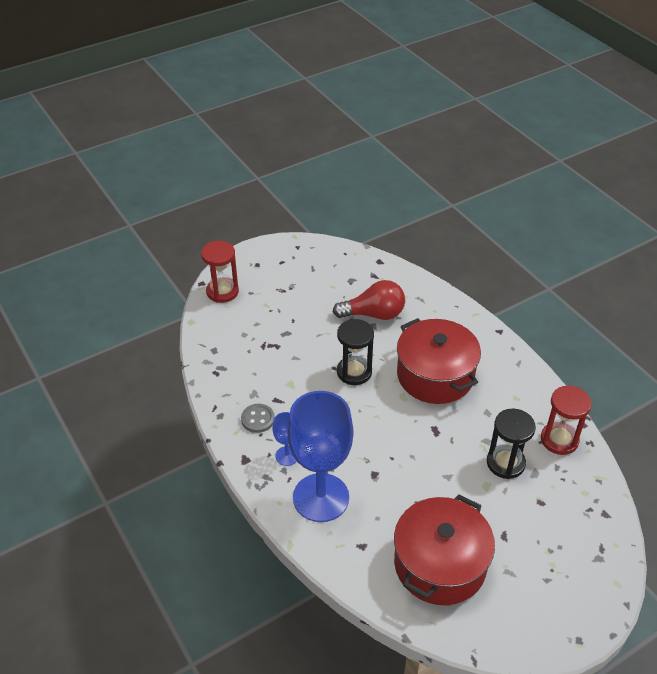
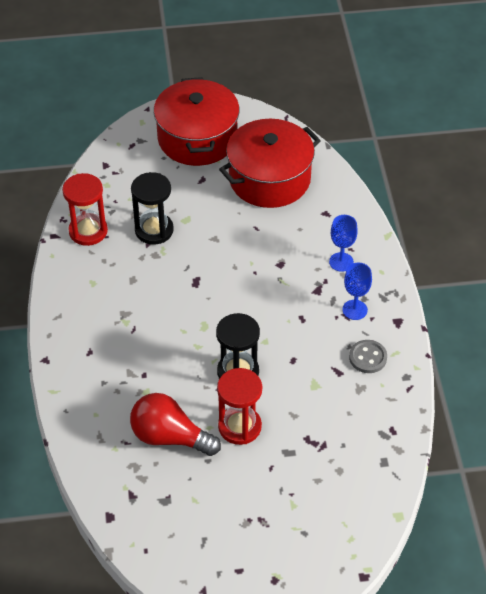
camera: 155 degrees left, 5 degrees up
(222, 291) = (340, 549): red hourglass -> red hourglass (239, 426)
(321, 497) = (341, 262): blue goblet -> blue goblet, size x0.44
(435, 375) = (154, 335): red pot -> red pot (197, 138)

